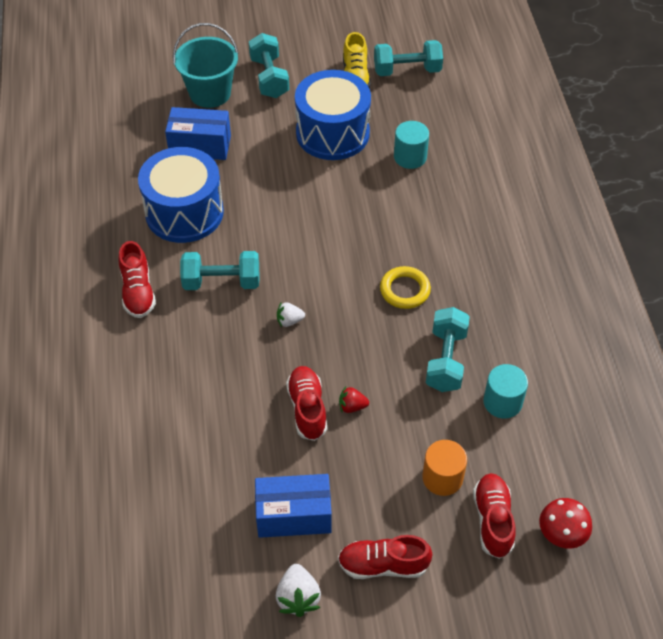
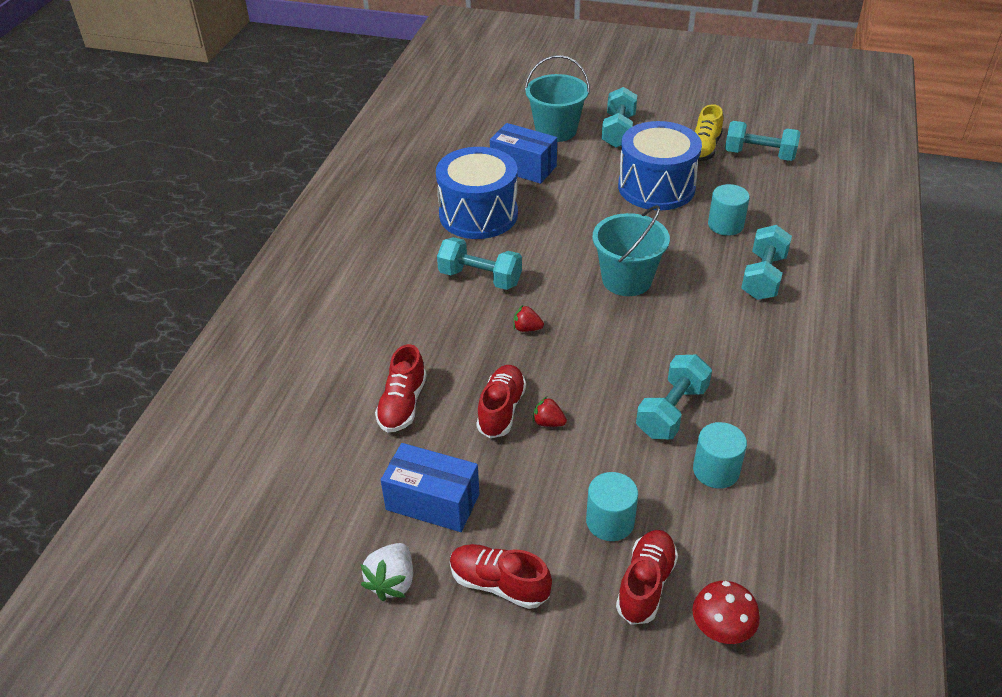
camera: 25 degrees right, 10 degrees down
(138, 291) = (398, 264): red shoe -> red shoe (402, 404)
(289, 321) = (527, 328): white strawberry -> red strawberry
(351, 242) = (626, 280): none -> turquoise bucket
(405, 290) = (660, 336): yellow ring -> none
(442, 478) = (610, 521): orange cylinder -> turquoise cylinder
(463, 202) = (763, 277): none -> turquoise dumbbell

